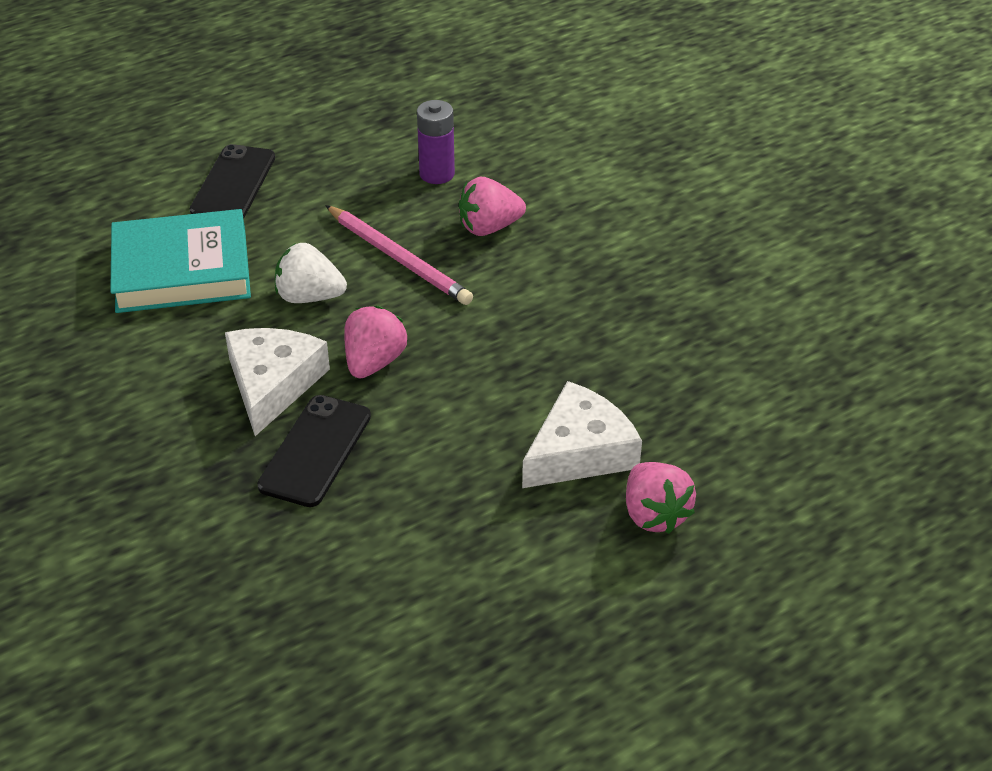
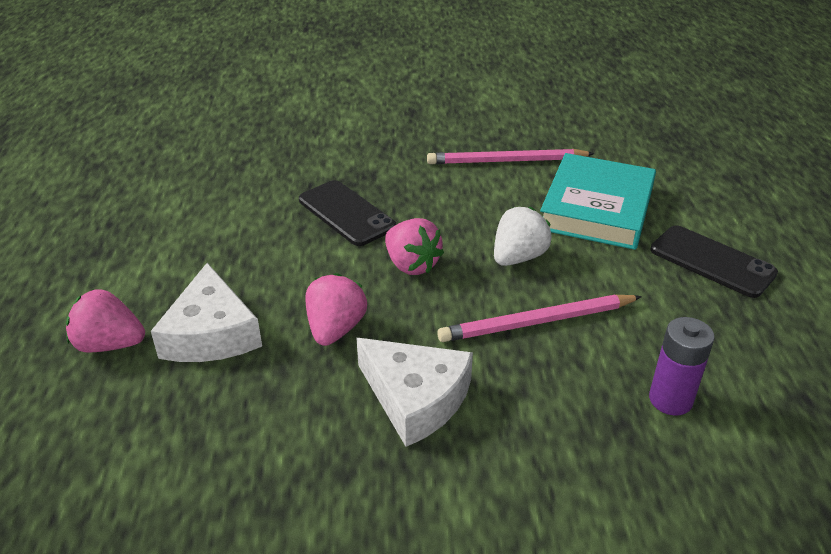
camera: 120 degrees right, 5 degrees down
(115, 363) = (506, 161): none -> pink pencil
(272, 384) = (430, 214): white cheese -> white cheese (415, 398)
(489, 227) = (548, 402): pink strawberry -> pink strawberry (335, 329)

